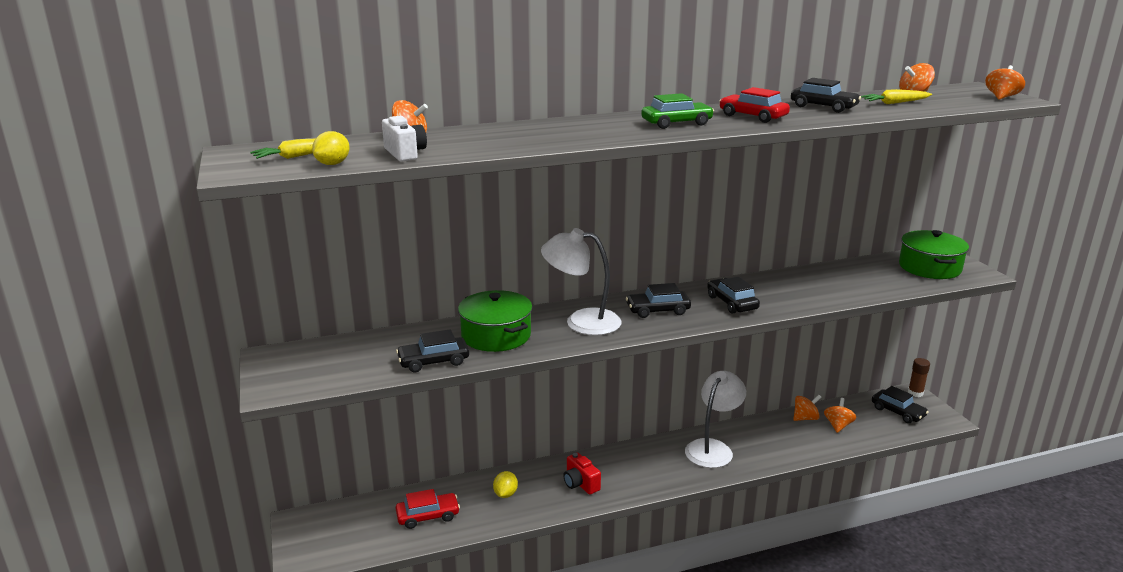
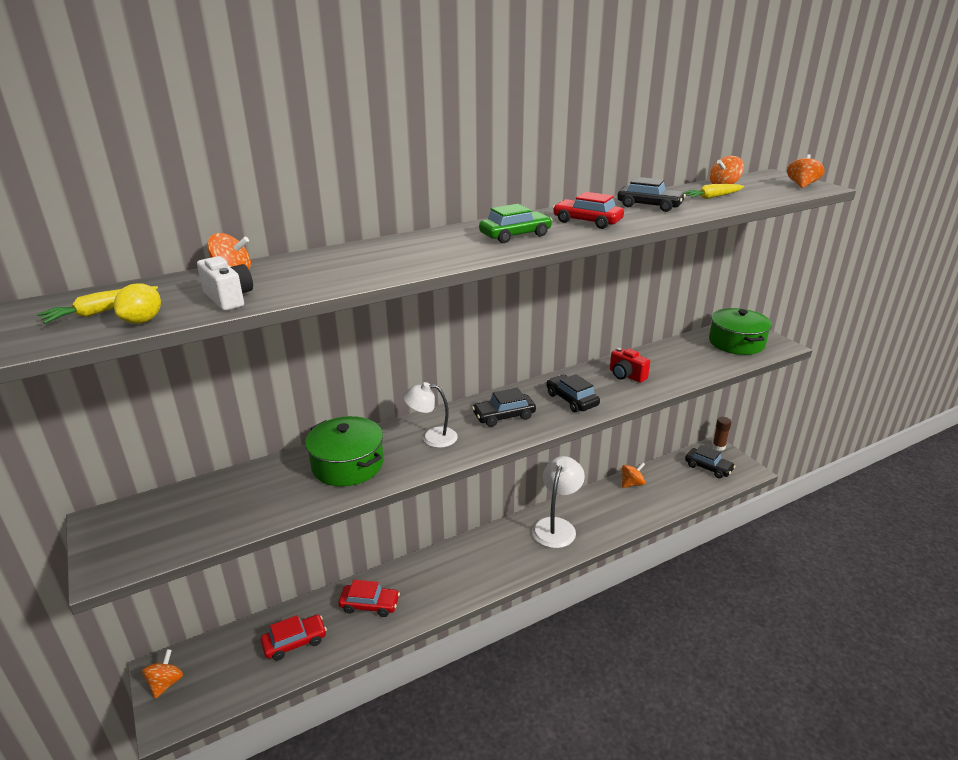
camera: 10 degrees left, 5 degrees up
(433, 361) = (286, 506): black car -> none
(505, 494) = (369, 605): yellow lemon -> red car
(580, 484) = (440, 582): red camera -> red camera (626, 375)
(581, 321) = (432, 437): white lamp -> white lamp, size x0.64
(838, 425) = (661, 488): orange spinning top -> orange spinning top (166, 683)

